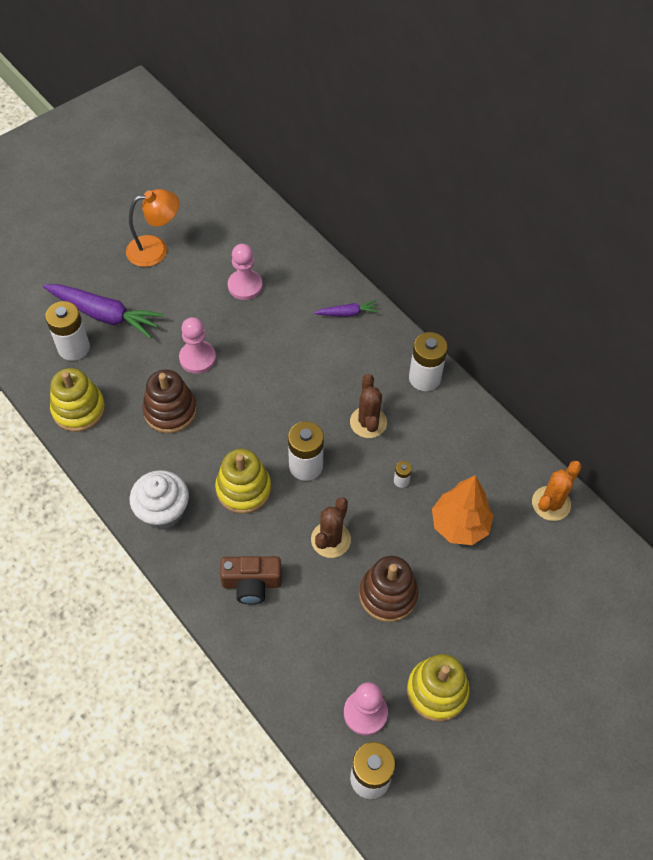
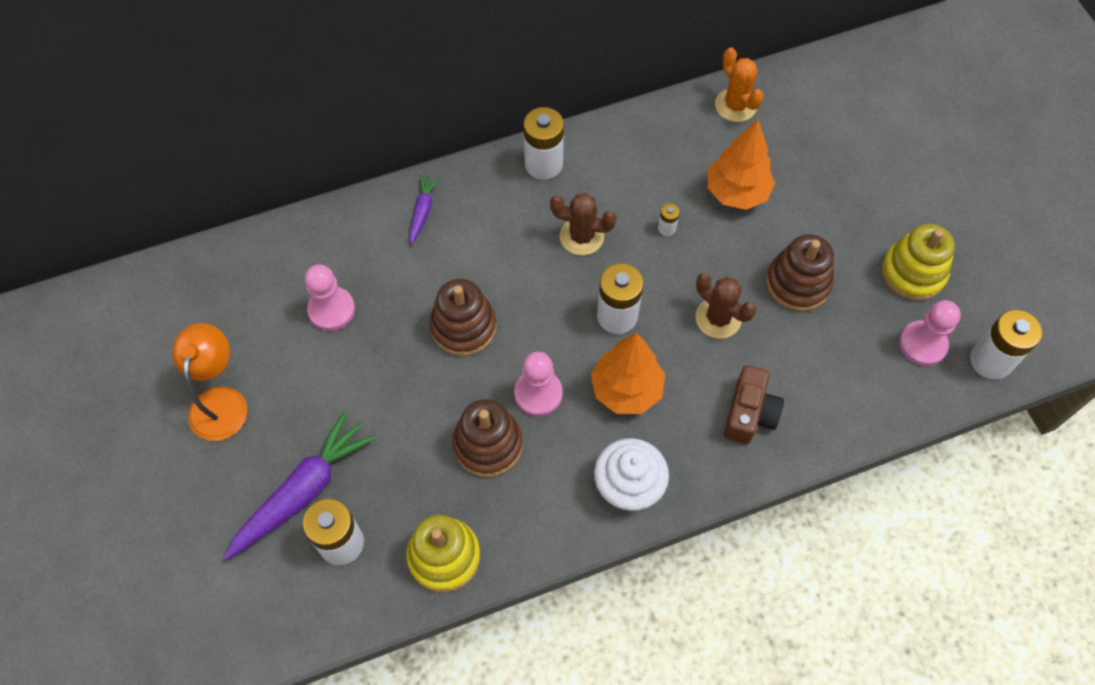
camera: 70 degrees left, 5 degrees up
(197, 358) = (421, 393): pink pawn -> pink pawn (538, 394)
(243, 489) = (626, 389): yellow stacking toy -> orange tree
(260, 368) = (463, 327): none -> brown stacking toy

